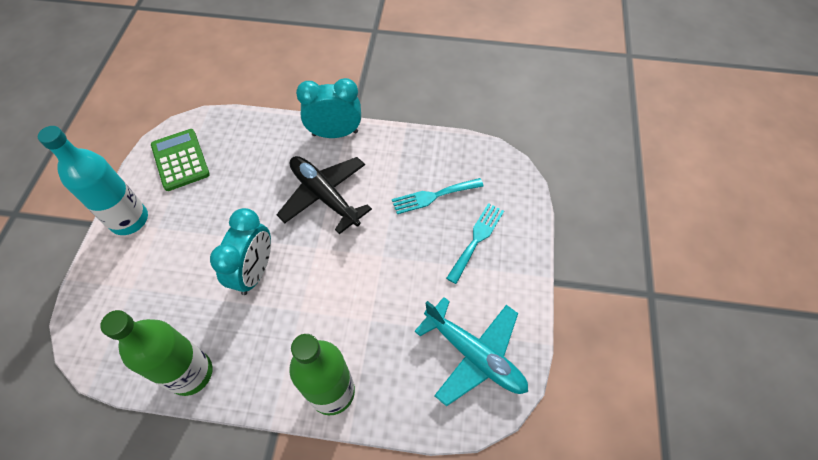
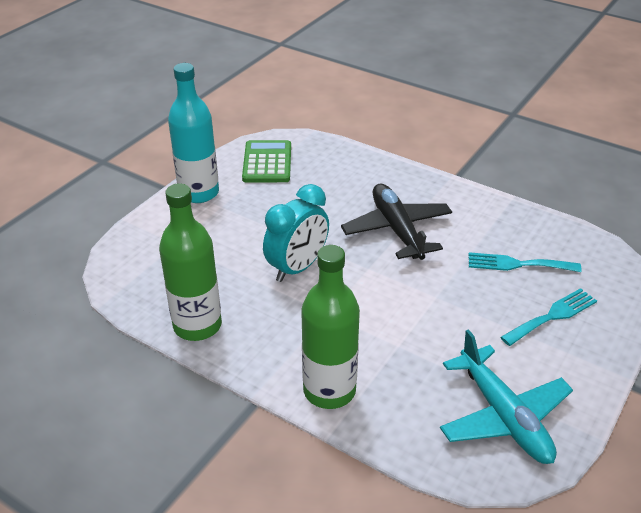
camera: 25 degrees right, 20 degrees down
(335, 133) = (431, 183): turquoise clock -> none

